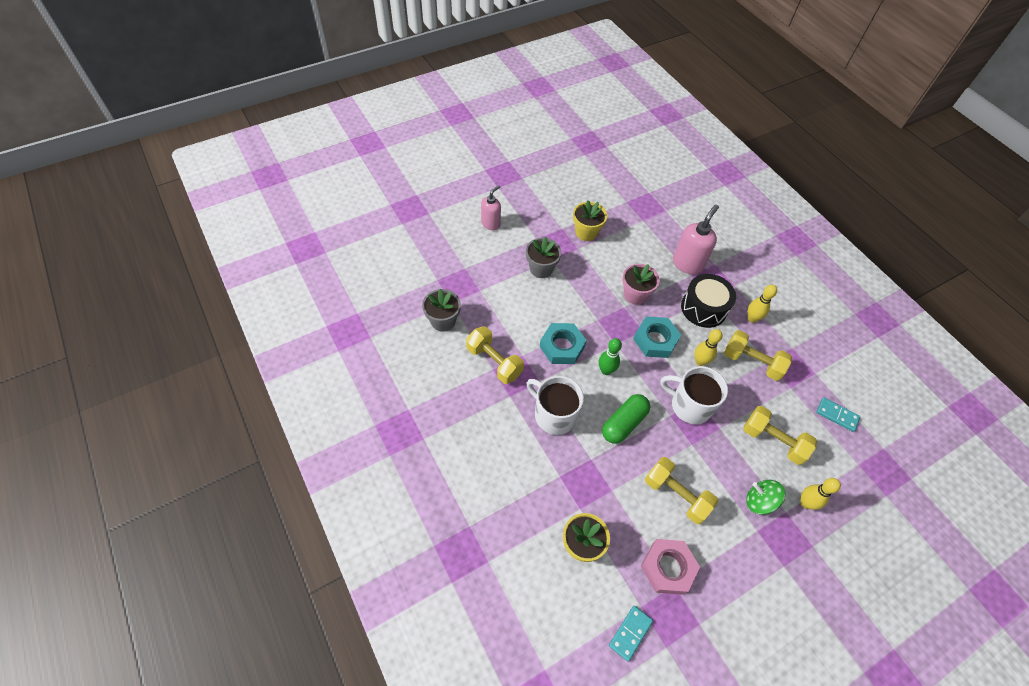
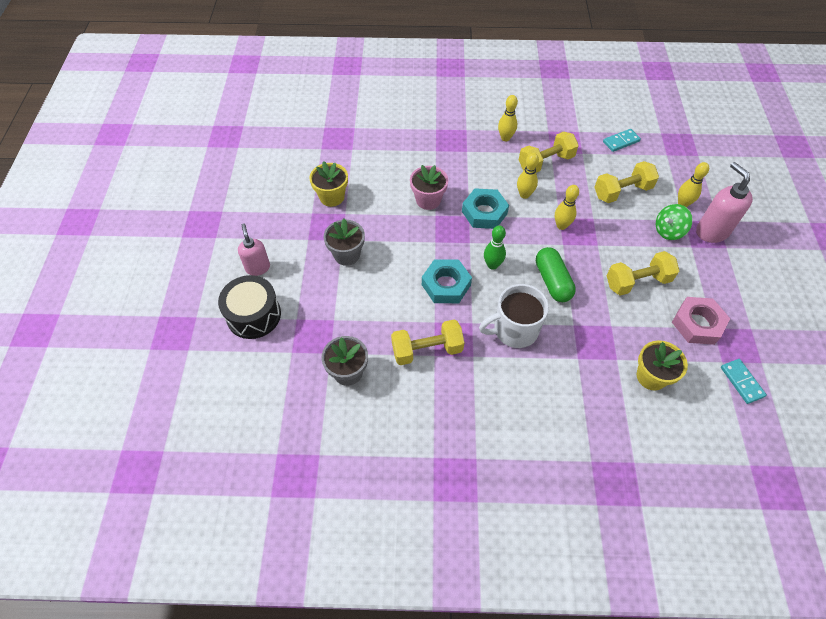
camera: 55 degrees left, 0 degrees up
(687, 264) = (422, 146): pink soap dispenser -> pink soap dispenser (711, 231)
(689, 405) = (561, 226): white mug -> yellow bowling pin
(703, 308) = (474, 162): black drum -> black drum (253, 315)

